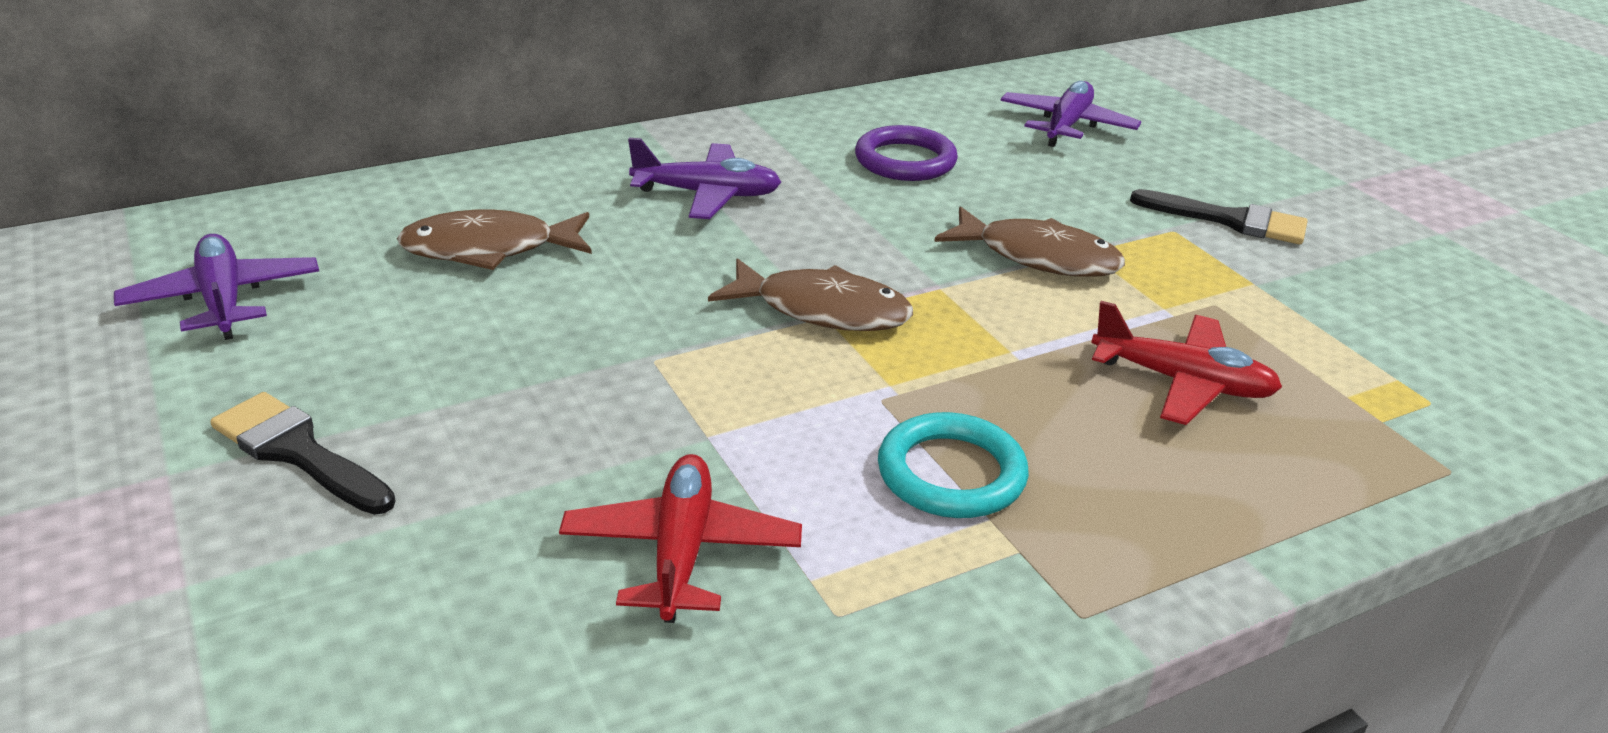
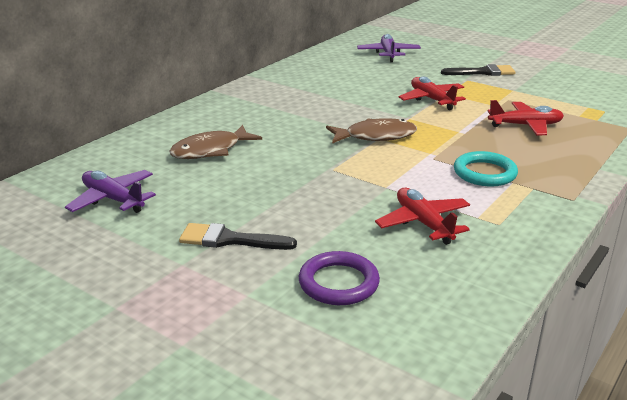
camera: 25 degrees left, 5 degrees down
(707, 194) = (278, 109): purple plane -> none
(905, 160) = (342, 79): purple ring -> purple ring (338, 283)
(1038, 257) = (432, 99): brown fish -> red plane

